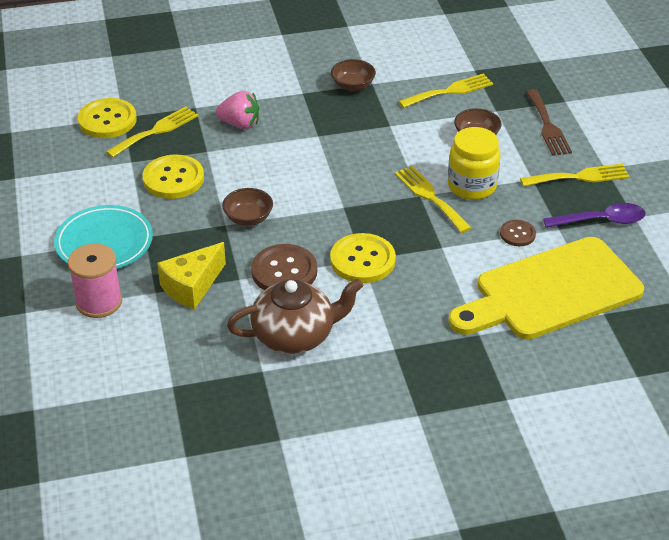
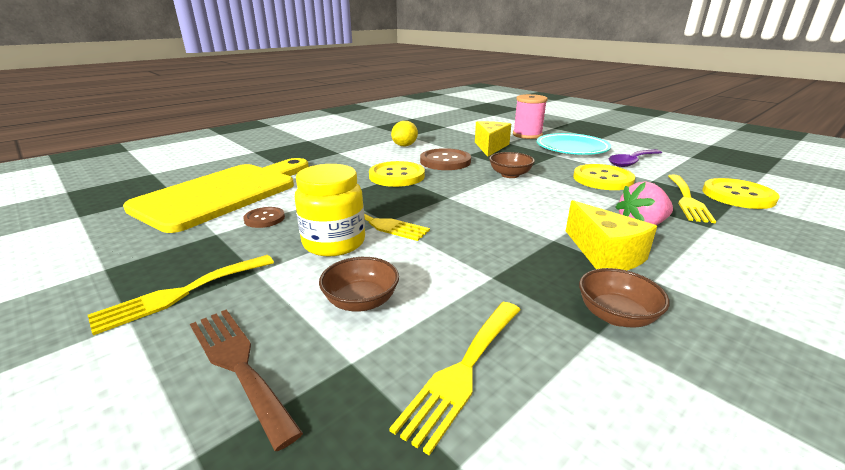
camera: 150 degrees right, 15 degrees down
(295, 335) = (404, 145): brown teapot -> yellow lemon
(303, 114) = (604, 254): none -> yellow cheese
(601, 221) = (157, 253): purple spoon -> purple spoon (632, 162)

